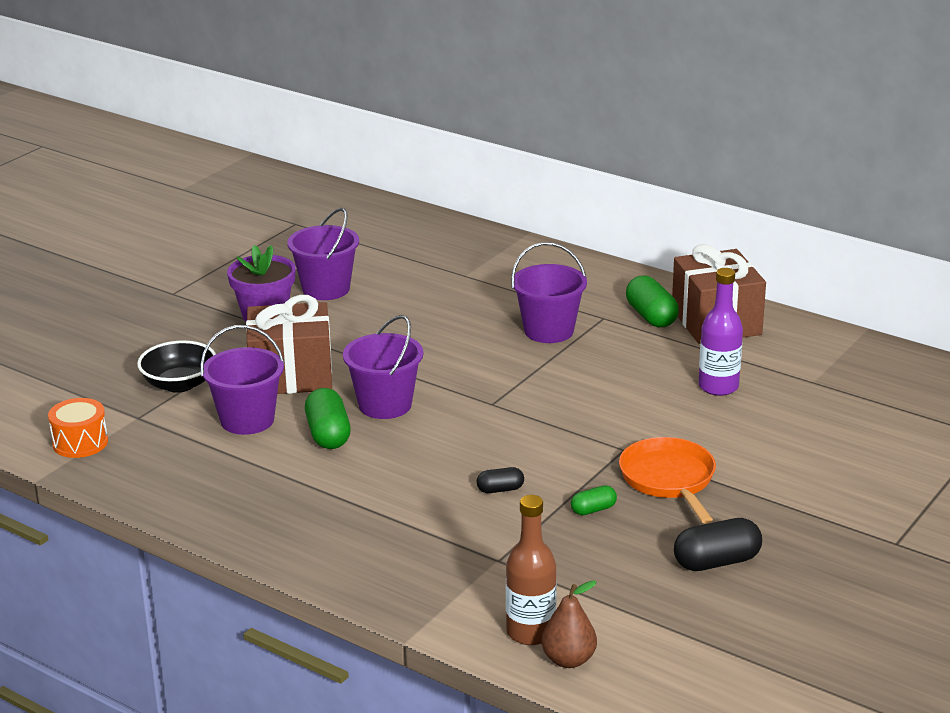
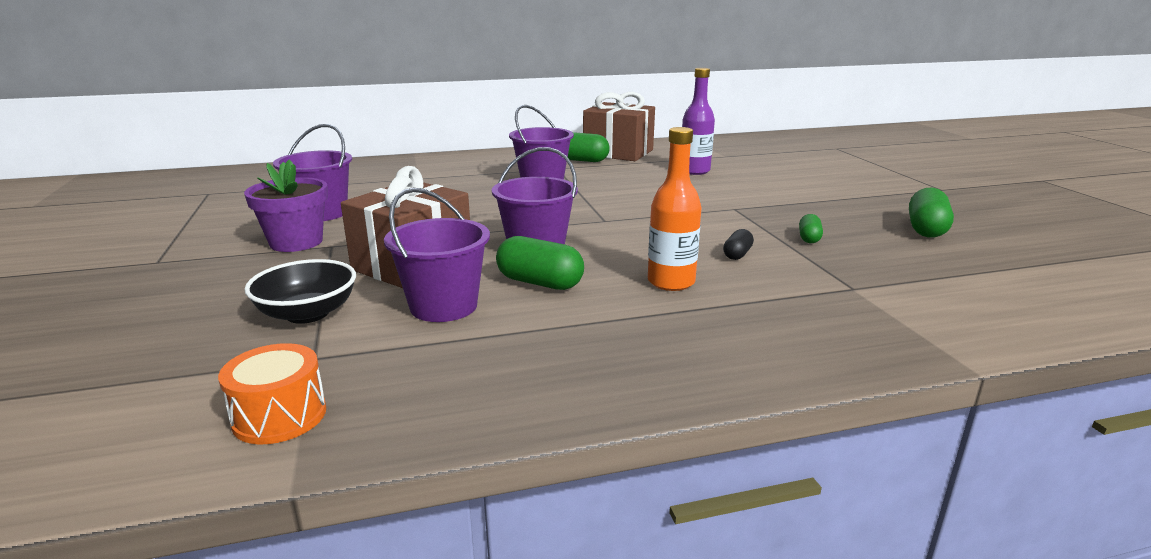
camera: 50 degrees left, 5 degrees down
(401, 482) = (671, 282): none -> orange bottle
(530, 632) = (995, 313): brown bottle -> none
(568, 660) = (1056, 314): brown pear -> none
(669, 480) = (794, 210): orange pan -> none
(716, 562) = (926, 229): black capsule -> green capsule

